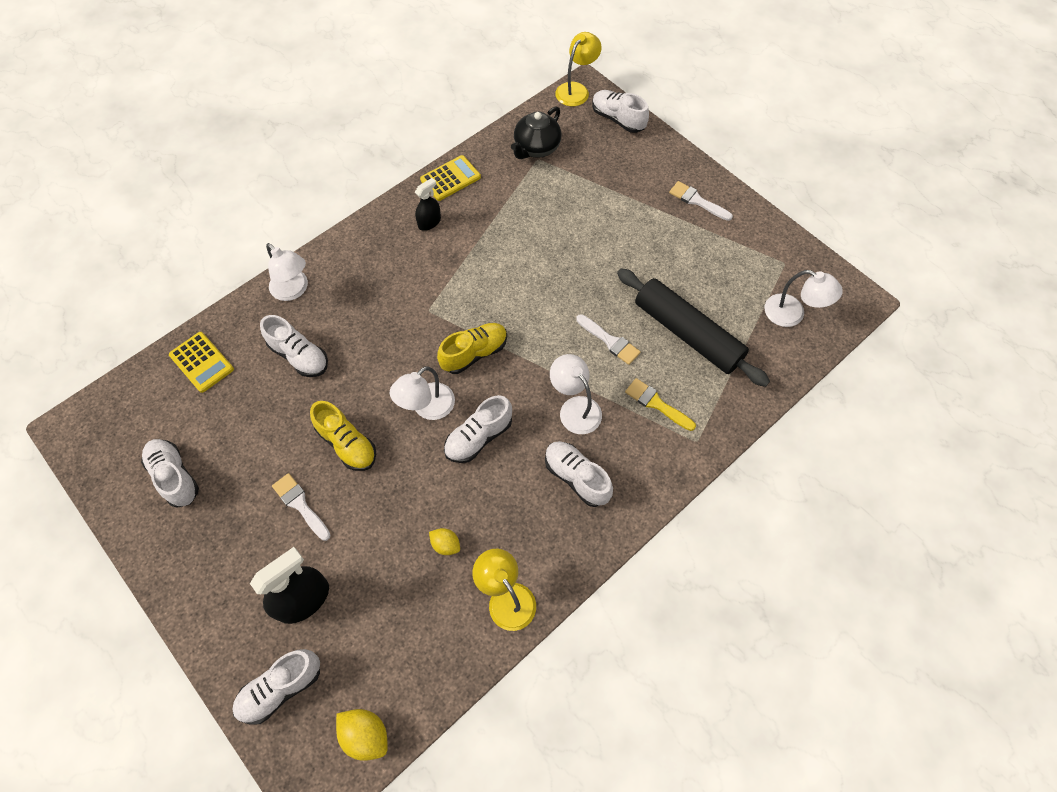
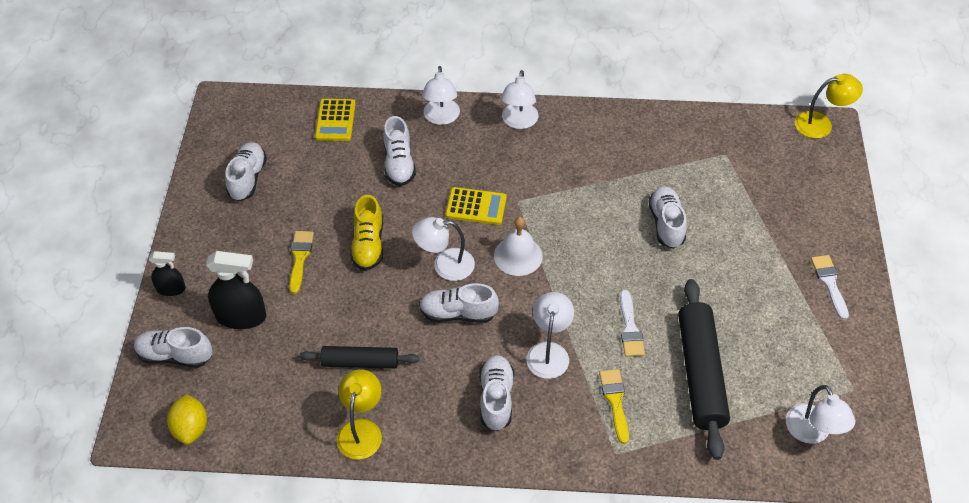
camera: 45 degrees right, 10 degrees down
(300, 504) = (300, 258): white brush -> yellow brush
(361, 246) = (518, 122): none -> white lamp
(429, 222) = (586, 140): black spray bottle -> black spray bottle (171, 289)
(445, 545) = (360, 362): yellow lemon -> black rolling pin
(450, 178) = (638, 120): yellow calculator -> yellow calculator (476, 206)
(474, 353) = (518, 255): yellow shoe -> white bell
(536, 148) = (733, 145): black teapot -> none
(618, 119) = (832, 171): white shoe -> white shoe (666, 224)

